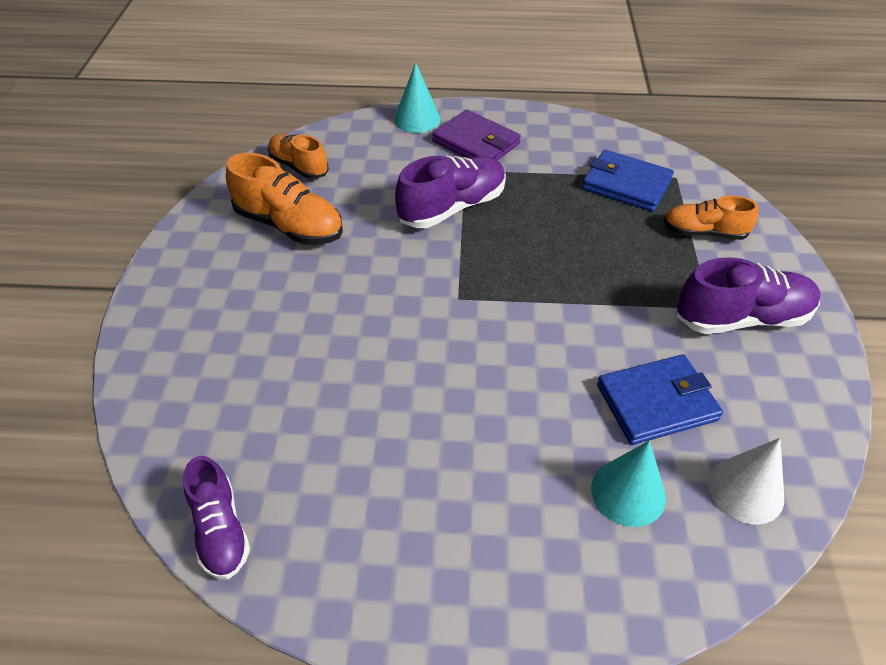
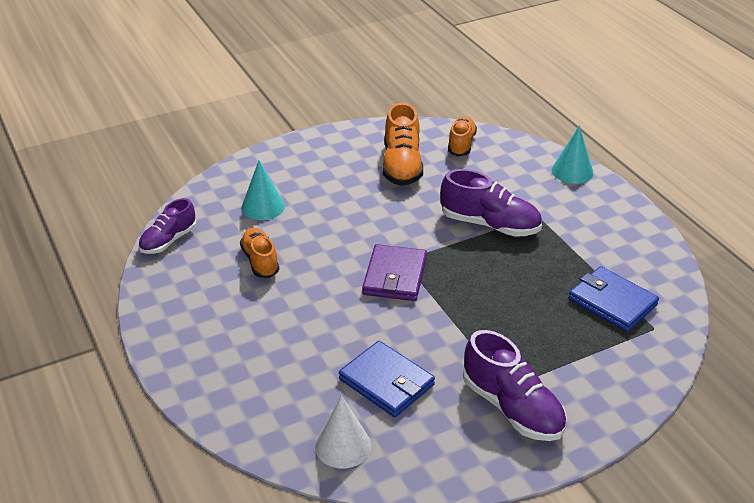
camera: 60 degrees right, 10 degrees down
(476, 143) = (576, 209): purple wallet -> purple wallet (395, 276)
(626, 184) = (612, 302): blue wallet -> blue wallet turned 45 degrees counterclockwise
(628, 492) = (300, 388): turquoise cone -> turquoise cone (263, 207)
(704, 232) = (596, 362): orange shoe -> orange shoe (260, 261)

